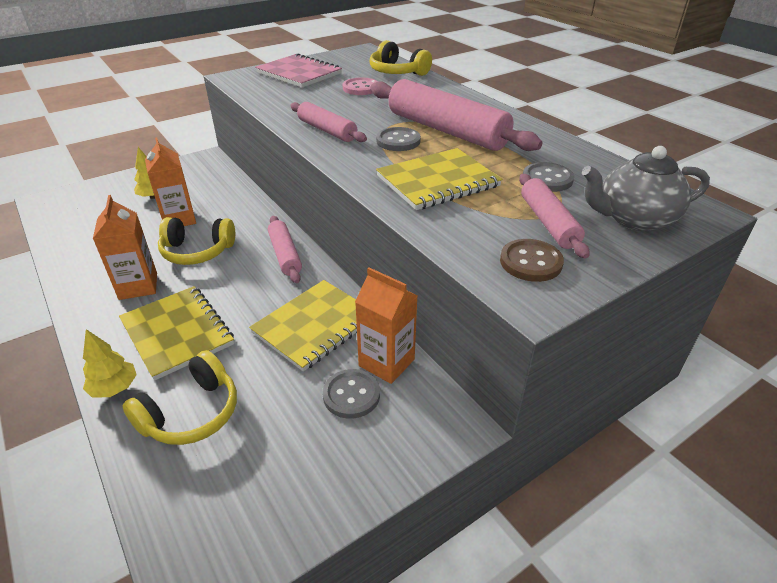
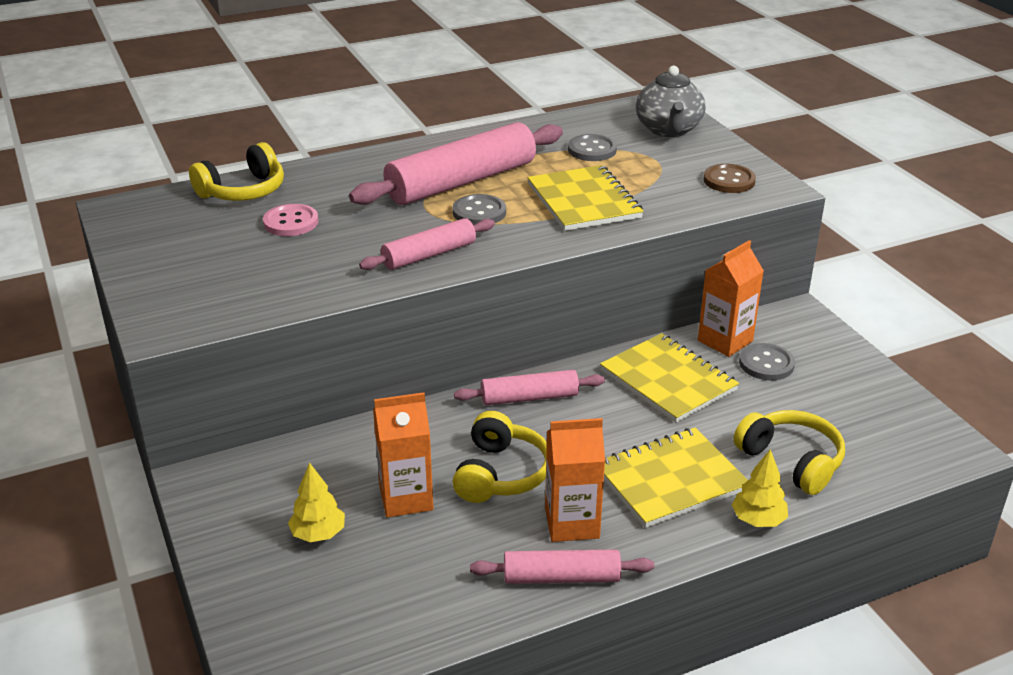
camera: 80 degrees left, 5 degrees down
(299, 73) = (190, 268): pink notebook -> none
(548, 222) = (670, 163): pink rolling pin -> pink rolling pin (561, 577)

